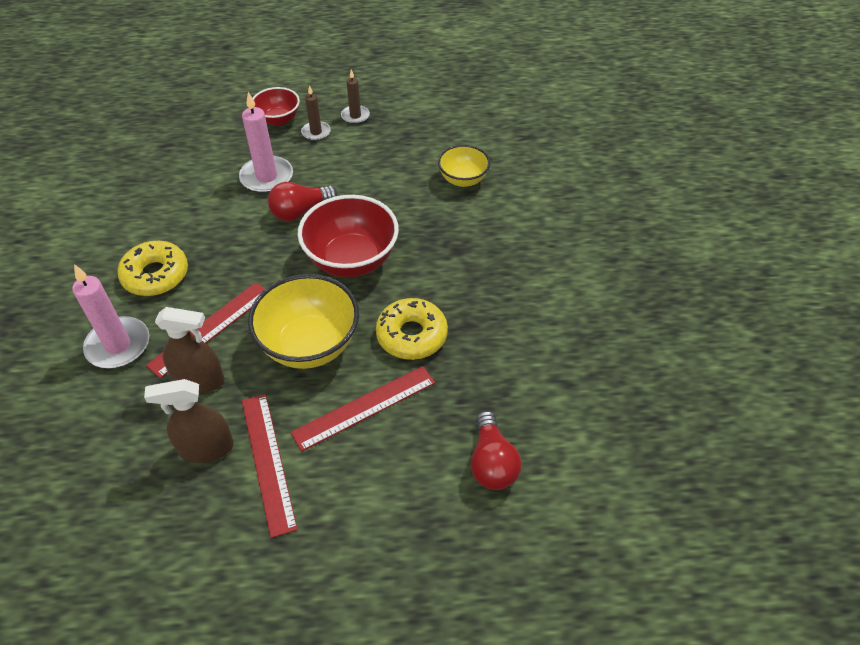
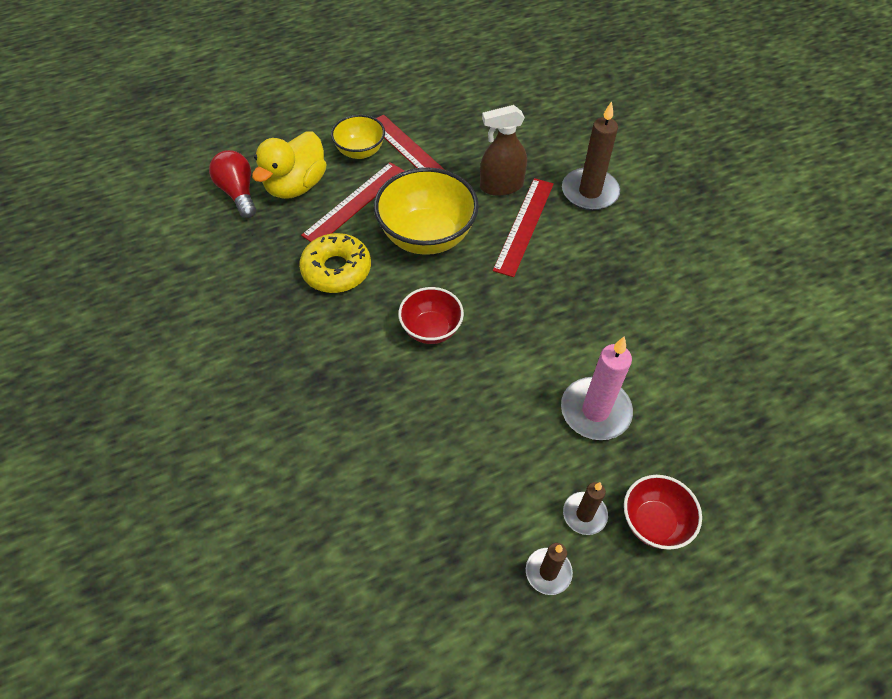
camera: 160 degrees right, 5 degrees up
(118, 345) = (589, 192): pink candle -> brown candle
(155, 275) = (614, 257): yellow donut -> none
(206, 448) = (462, 147): brown spray bottle -> none
(300, 211) = (523, 373): red light bulb -> none
(351, 260) = (431, 329): red bowl -> red bowl, size x0.58
(422, 452) = (296, 186): none -> yellow duck
(463, 179) = (341, 490): yellow bowl -> yellow bowl (360, 151)

